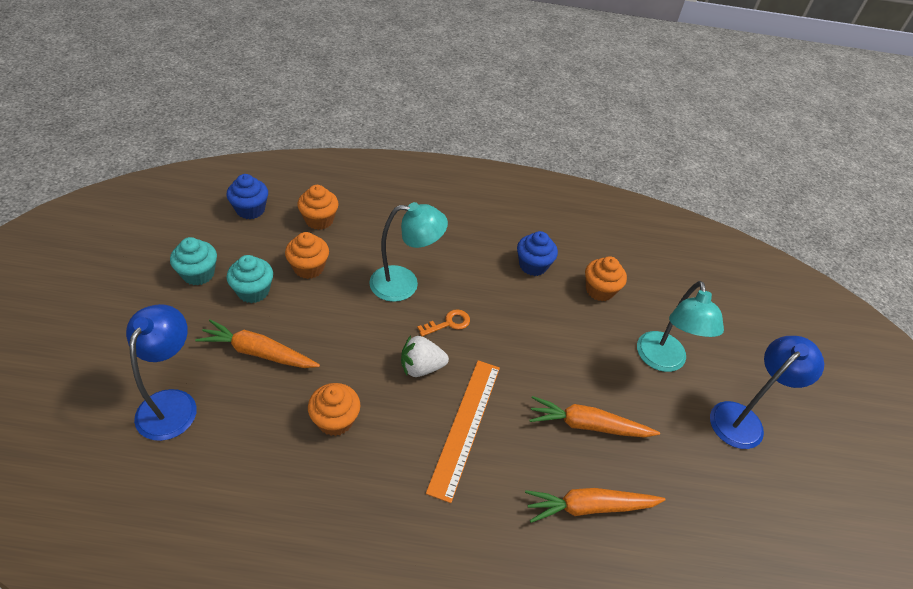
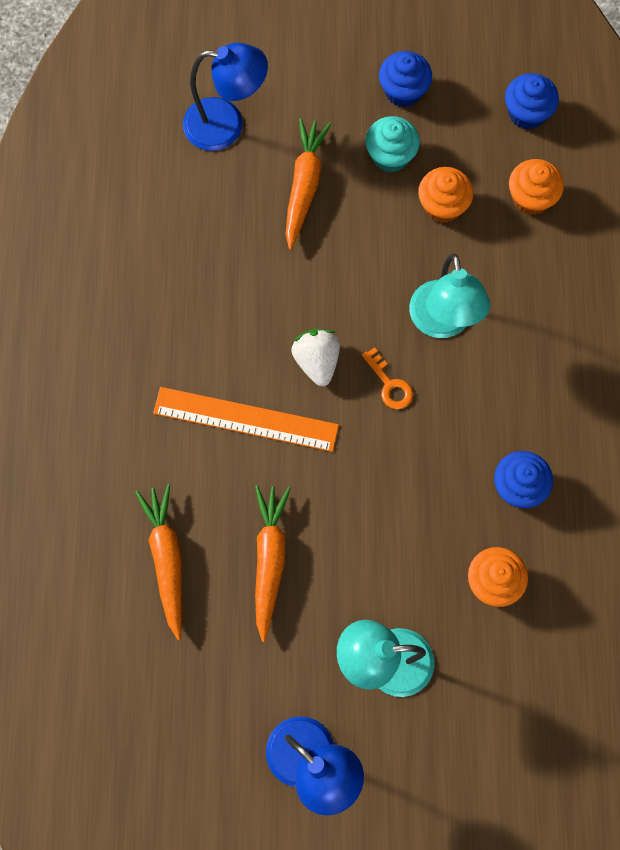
camera: 90 degrees right, 25 degrees up
(198, 274) = (403, 91): turquoise cupcake -> blue cupcake
(335, 420) = (232, 283): orange cupcake -> none

